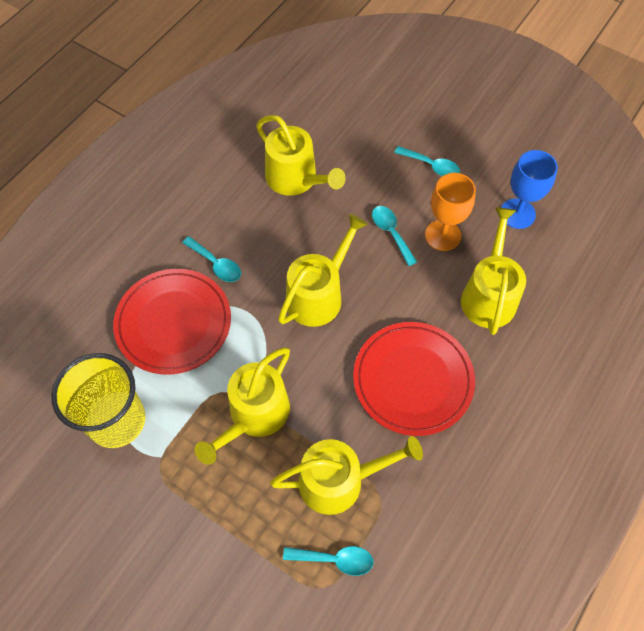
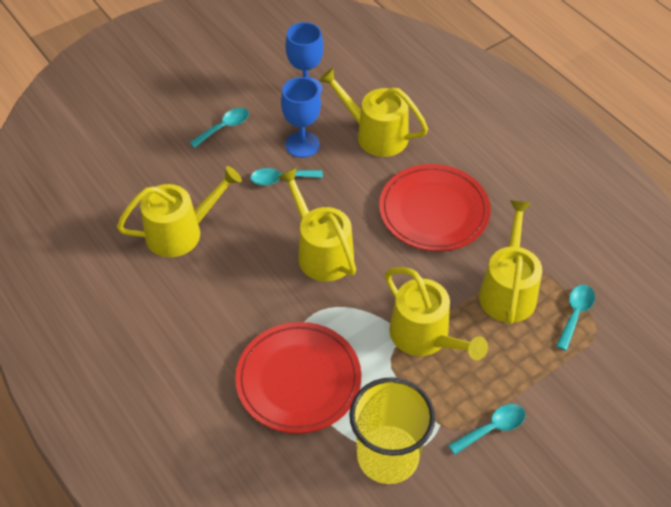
camera: 70 degrees left, 10 degrees down
(216, 264) = (247, 325): turquoise spoon -> turquoise spoon (492, 428)
(443, 235) = (302, 144): orange goblet -> blue goblet

